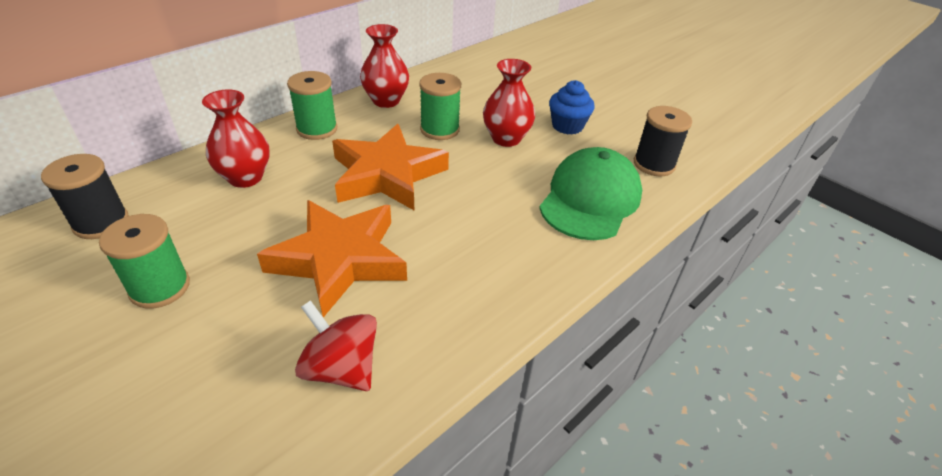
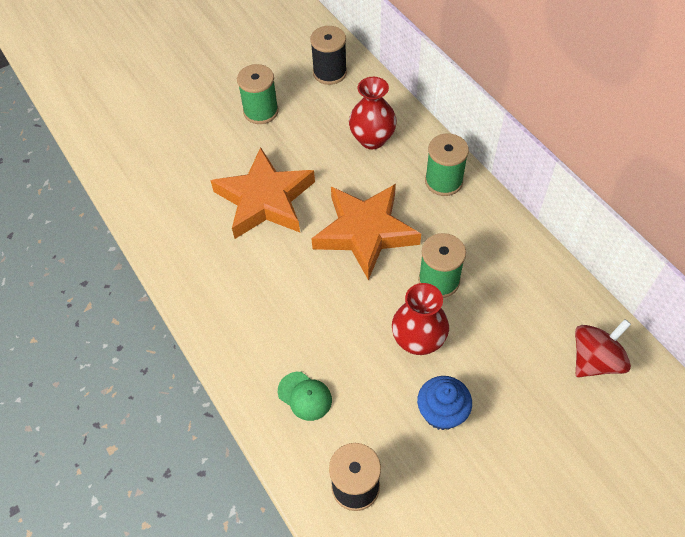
camera: 105 degrees right, 15 degrees up
(341, 368) = (171, 201): red spinning top -> red spinning top (595, 360)
(386, 101) = (498, 237): red vase -> none
(590, 199) = (305, 396): green cap -> green cap, size x0.46

